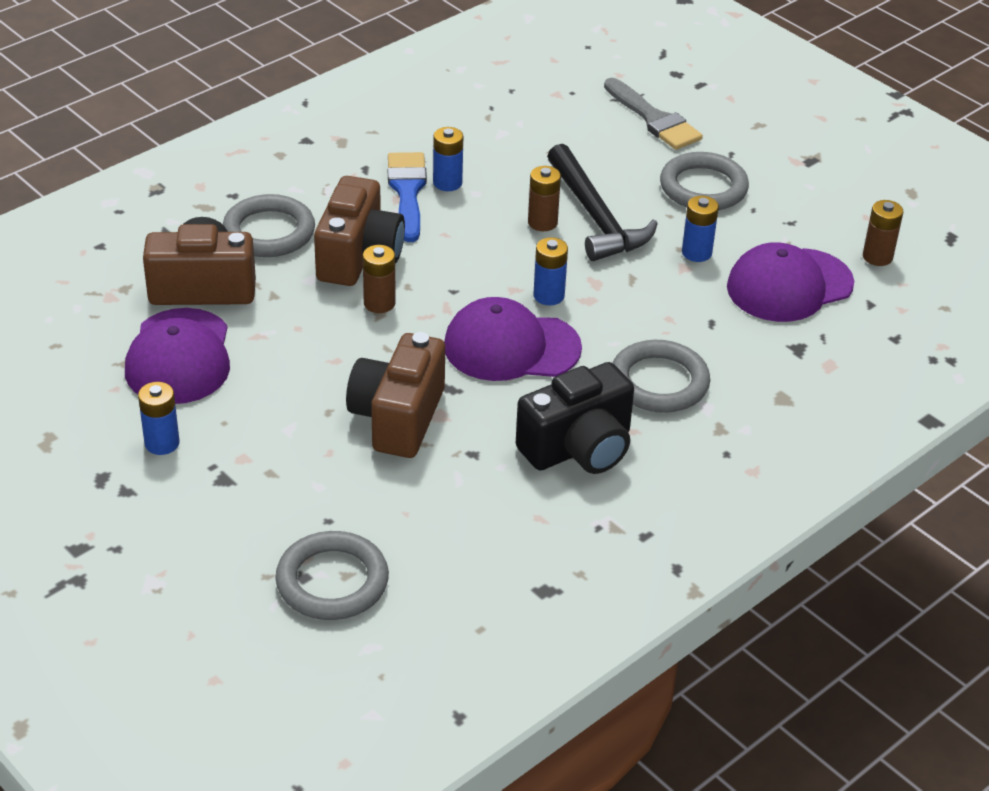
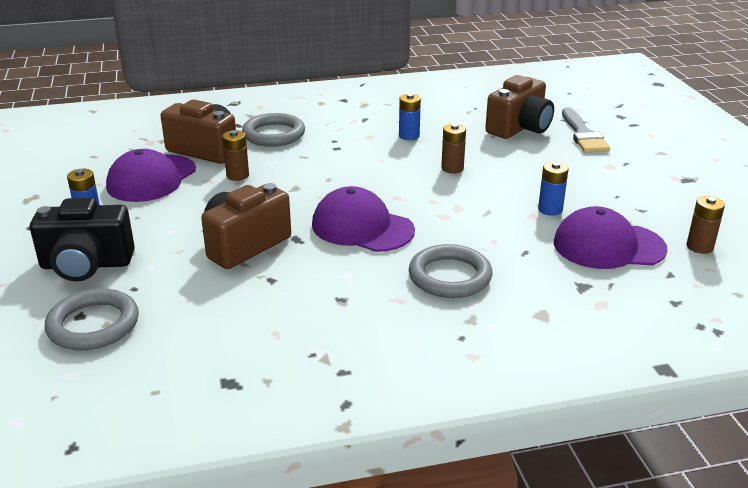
camera: 30 degrees right, 10 degrees down
(358, 257) = (313, 158): brown camera -> brown camera (519, 128)
(379, 303) = (300, 183): brown battery -> brown battery (237, 175)
(407, 192) = (379, 134): blue brush -> none
(548, 295) = (417, 206): blue battery -> none
(578, 448) = (349, 299): black camera -> black camera (86, 265)
(595, 217) = (492, 174): black hammer -> none
(703, 187) = (588, 176): grey ring -> none

